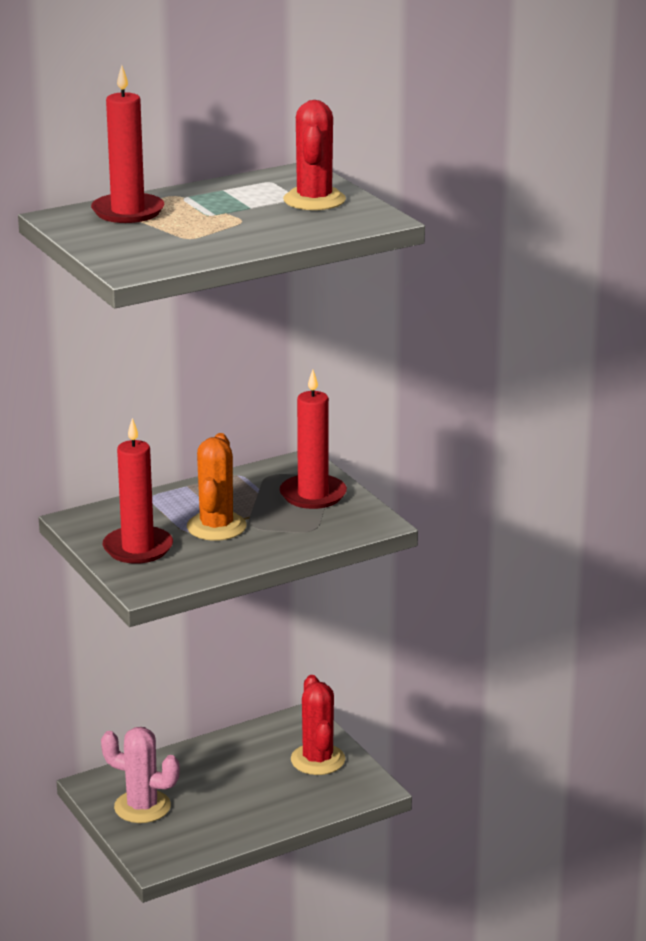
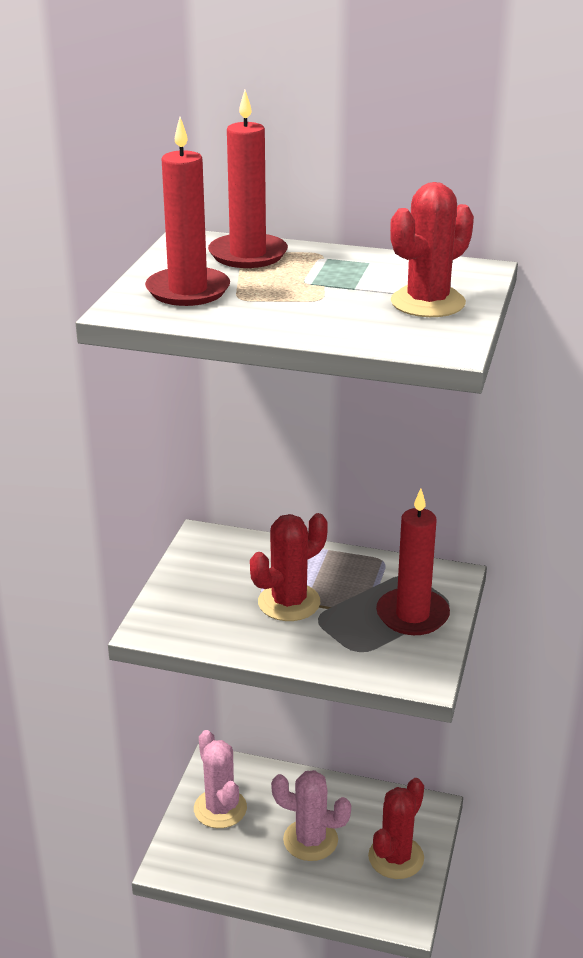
camera: 45 degrees right, 5 degrees up
(138, 548) = (202, 589): red candle -> red candle (188, 291)
(216, 527) = (289, 602): orange cactus -> red cactus
(241, 785) = (310, 840): none -> pink cactus

